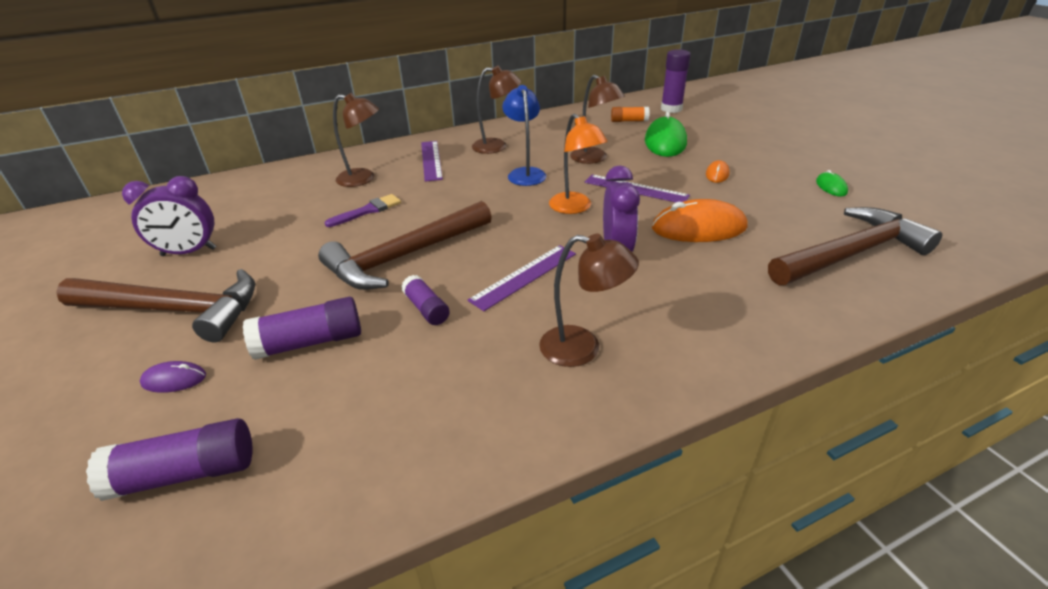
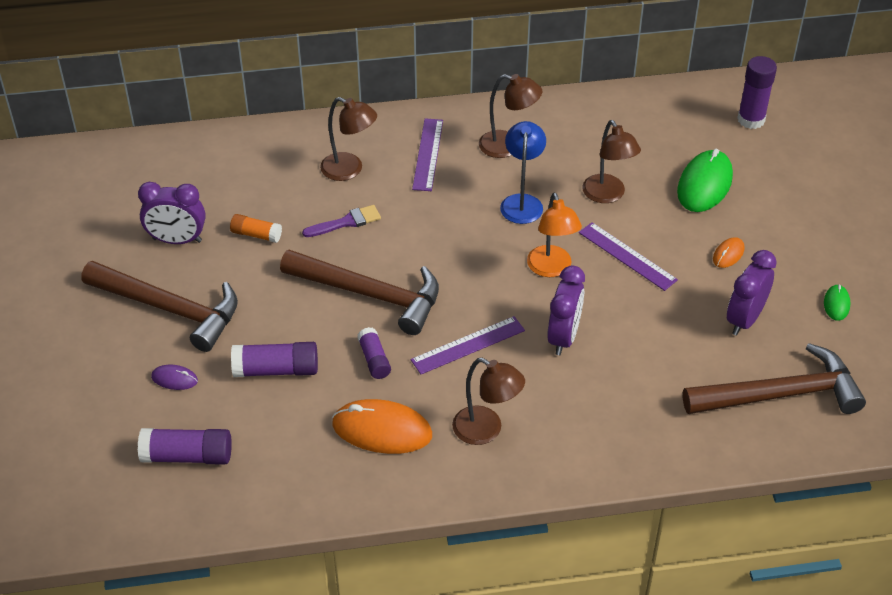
camera: 15 degrees right, 10 degrees up
(406, 256) = (370, 294): brown hammer -> brown hammer turned 135 degrees counterclockwise
(629, 121) = (684, 133): orange glue stick -> orange glue stick (256, 234)
(698, 228) = (658, 327): orange mouse -> orange mouse (382, 430)
(767, 209) = (744, 319): none -> purple clock

